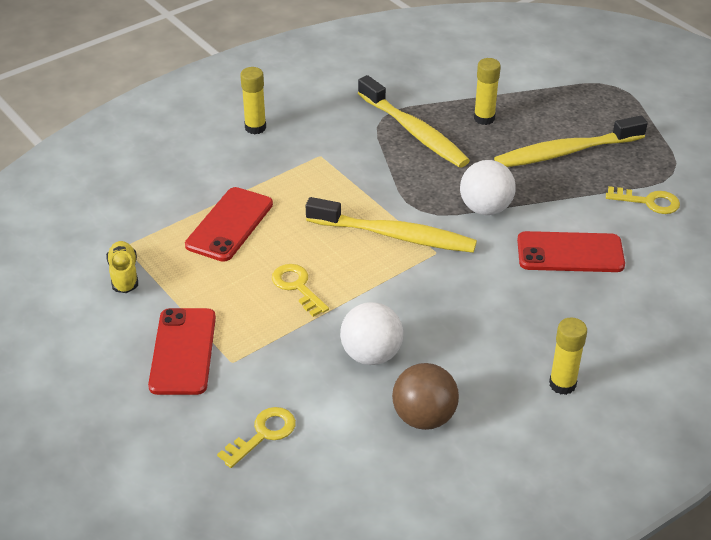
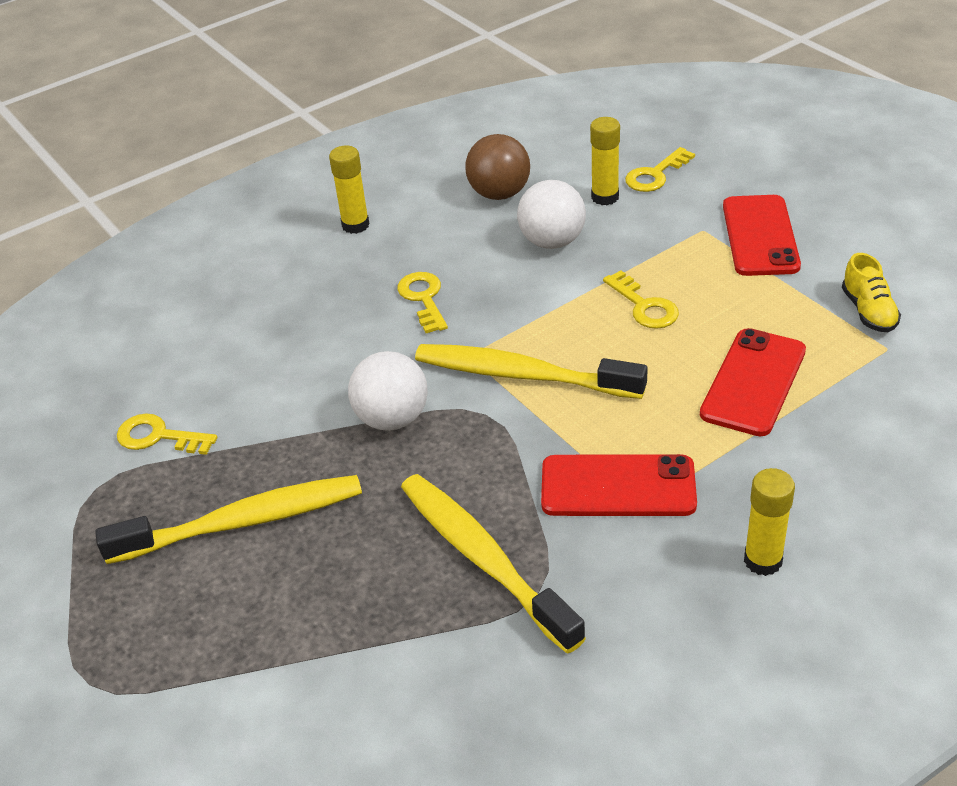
camera: 175 degrees left, 0 degrees up
(480, 301) = (423, 299): none -> yellow key
(484, 118) = (357, 592): yellow glue stick -> yellow glue stick (605, 197)
(570, 253) = (297, 360): red phone -> red phone (618, 487)

